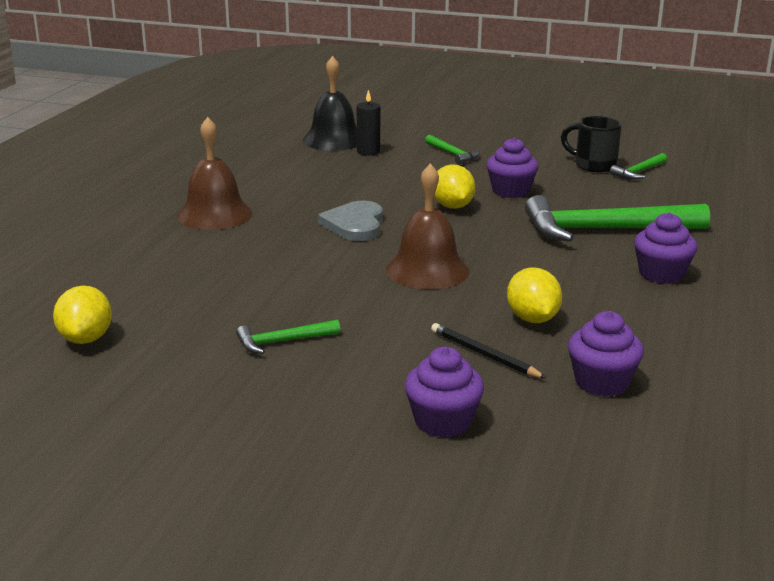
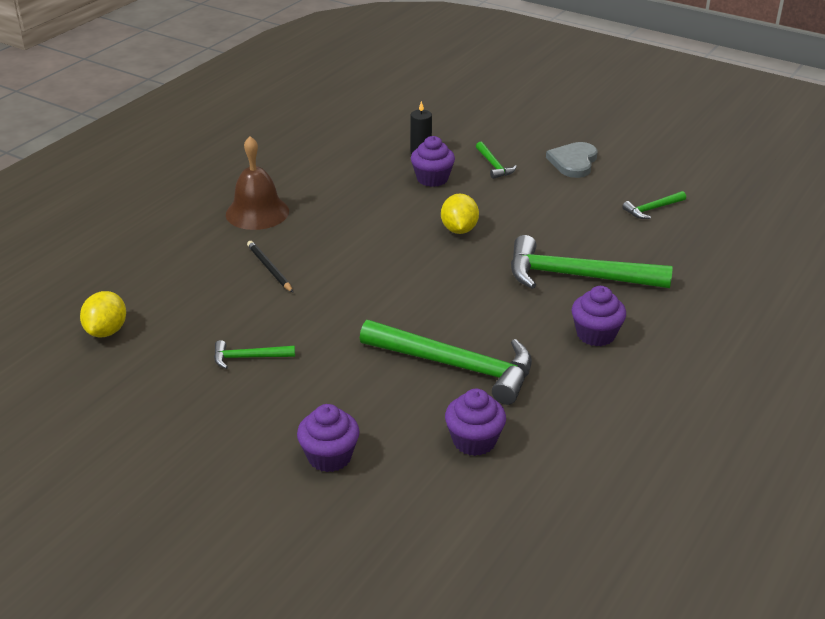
camera: 15 degrees right, 10 degrees up
(333, 140) = (398, 134): black bell -> none
(355, 225) = (365, 240): grey heart -> grey heart (573, 162)
(427, 270) = (399, 300): brown bell -> none
(484, 354) = (396, 397): black pencil -> black pencil (269, 268)
(510, 191) = (520, 218): purple cupcake -> purple cupcake (432, 179)
(532, 319) = (456, 366): yellow lemon -> green hammer
(593, 165) = (615, 195): black mug -> none

